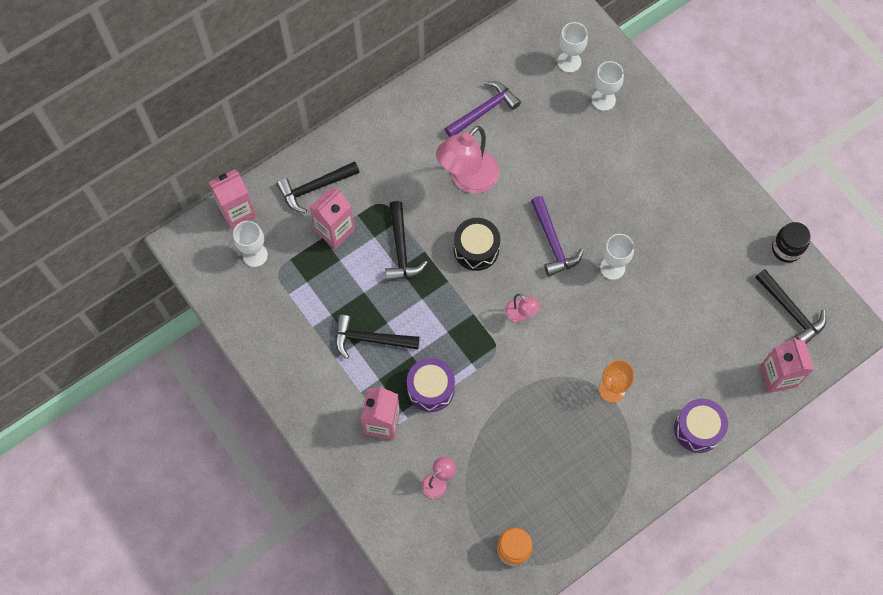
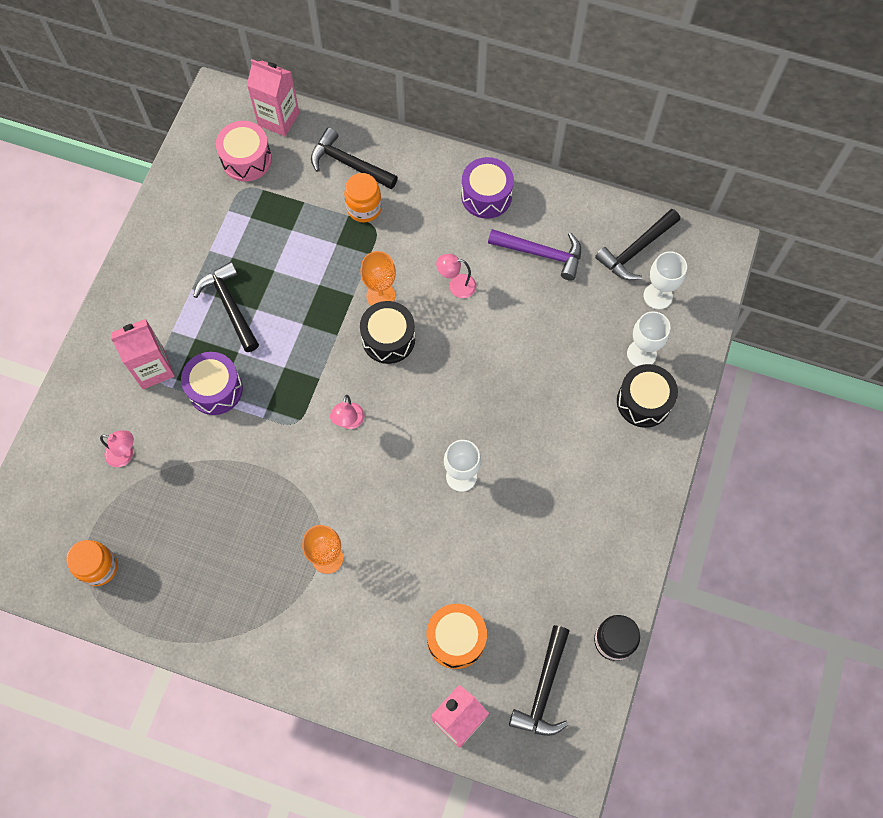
camera: 55 degrees right, 0 degrees up
(255, 255) = (246, 159): white goblet -> pink drum
(335, 230) = (318, 207): pink carton -> none
(359, 200) = (364, 208): none -> orange jar
(401, 249) = (340, 274): black hammer -> black hammer (636, 250)
(438, 233) = (380, 295): none -> orange goblet
(468, 179) = (456, 285): pink lamp -> pink lamp, size x0.48
(553, 242) = (447, 404): purple hammer -> none
(638, 122) = (643, 401): none -> black drum
(698, 429) = (341, 671): purple drum -> purple drum (486, 196)
(723, 343) = (456, 639): none -> orange drum

